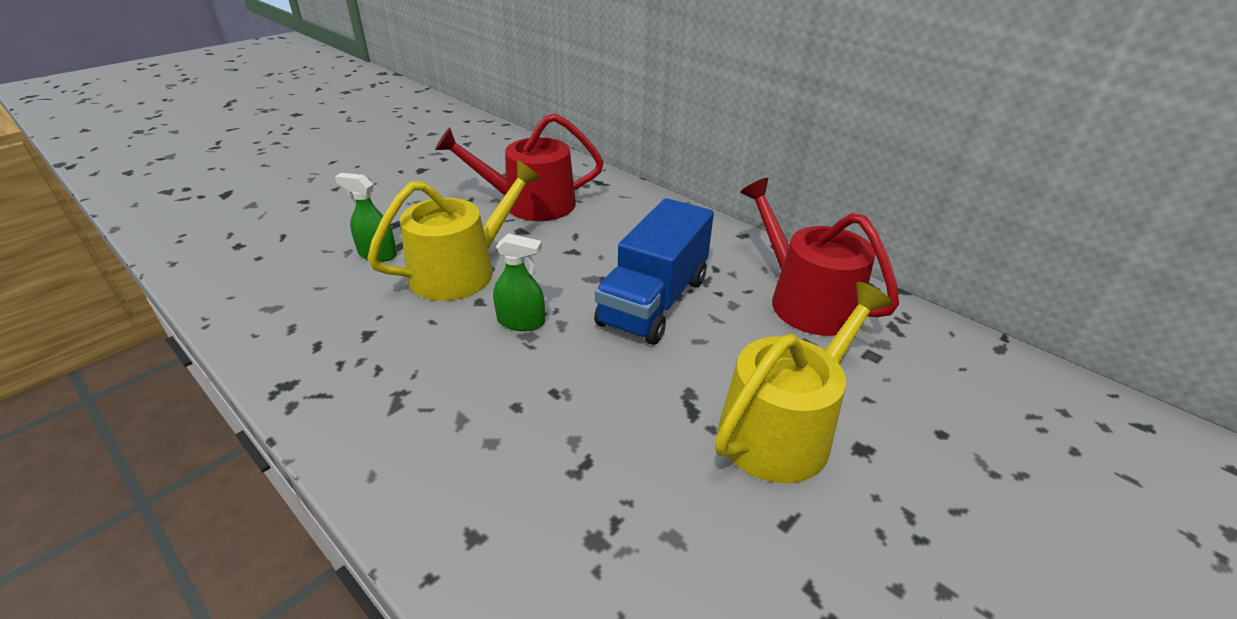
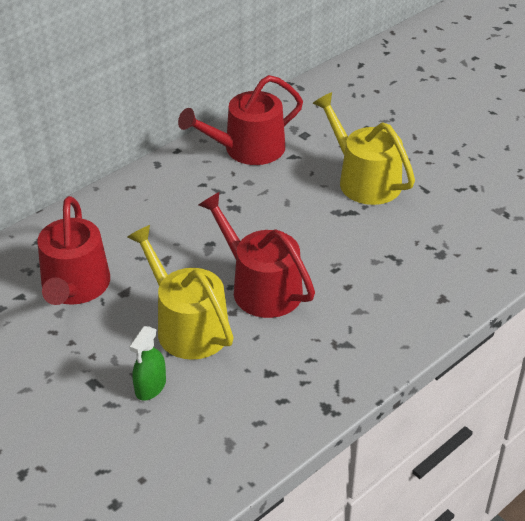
camera: 85 degrees left, 5 degrees up
(521, 321) = (260, 287): green spray bottle -> red watering can
(654, 301) = (241, 219): blue truck -> none

